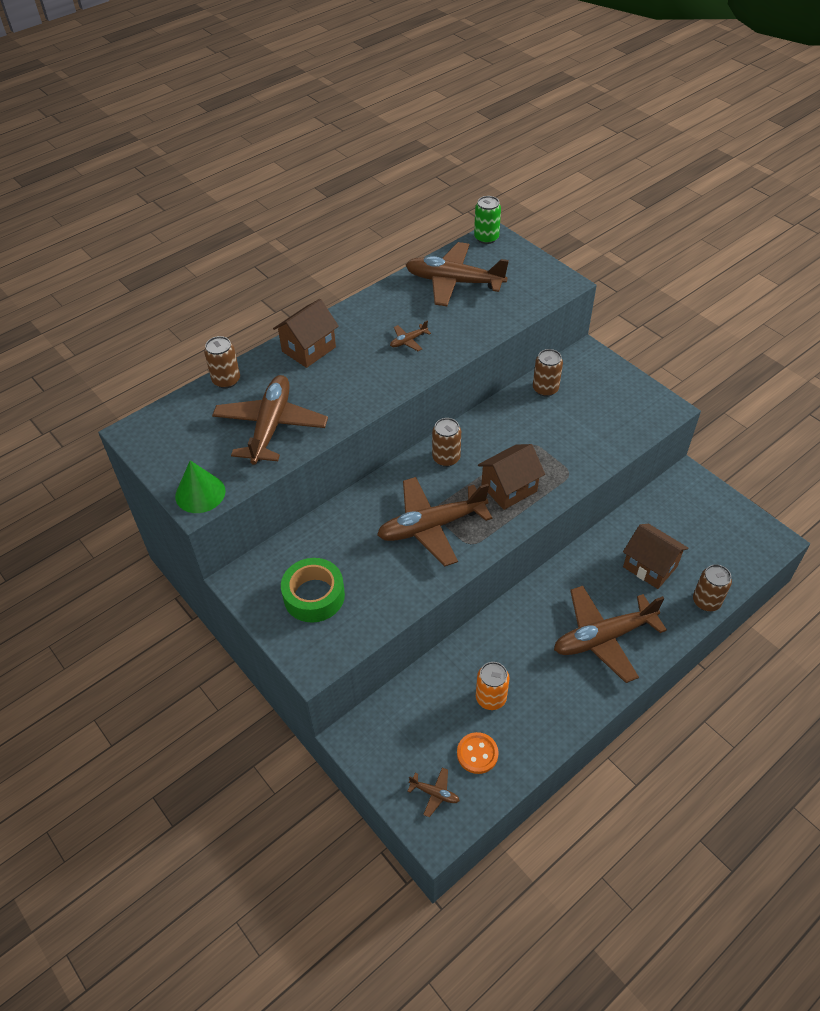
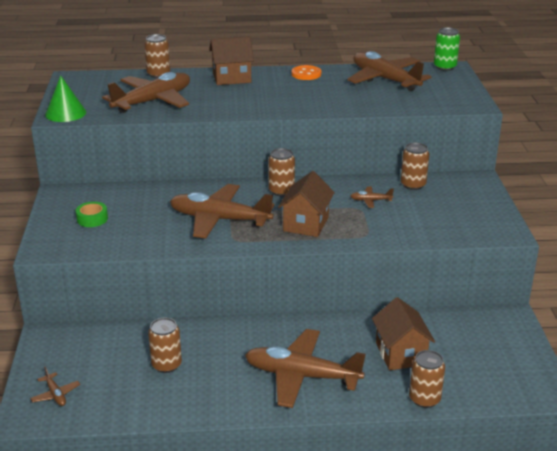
camera: 35 degrees right, 20 degrees down
(314, 596) = (92, 219): green tape -> green tape, size x0.57
(408, 341) = (306, 95): brown plane -> brown plane (370, 200)
(477, 754) = (114, 390): orange button -> orange button (306, 74)
(490, 698) = (166, 365): orange can -> brown can
(509, 488) = (306, 224): brown house -> brown house turned 75 degrees counterclockwise

